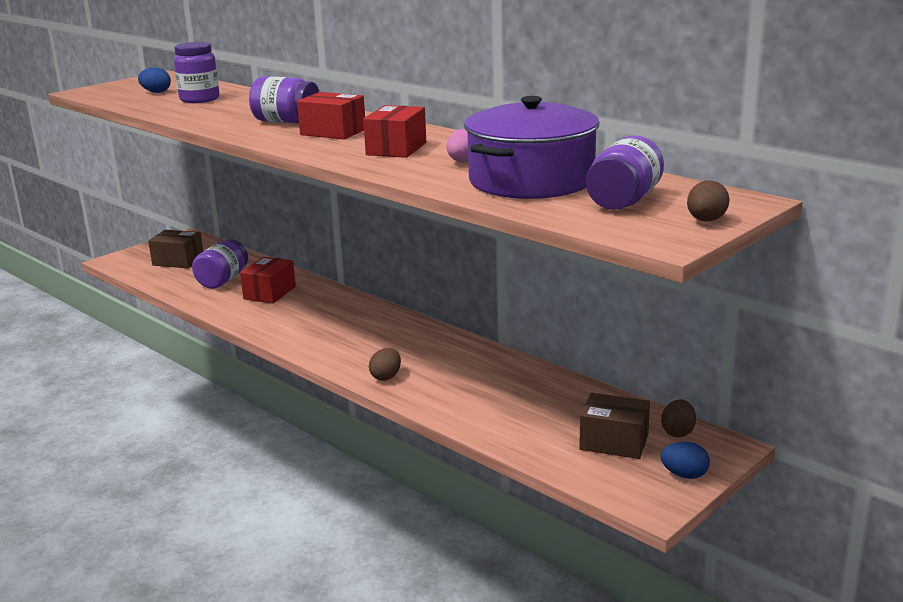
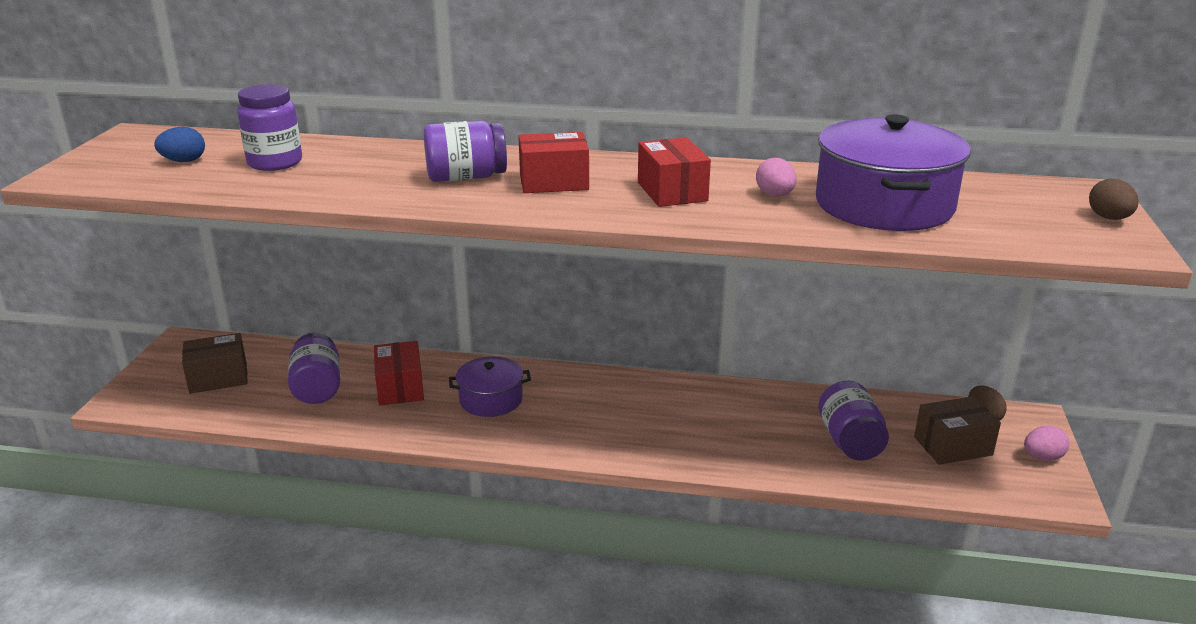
camera: 35 degrees left, 5 degrees up
(314, 314) = (491, 399): none -> purple pot
(386, 377) = (670, 450): brown egg -> none
(624, 201) = (1007, 212): purple jar -> purple jar (850, 441)
(684, 475) = (1042, 457): blue egg -> pink egg

